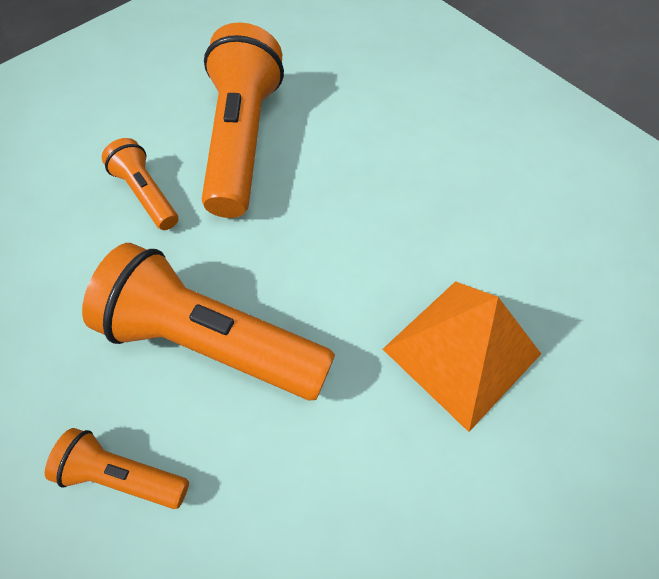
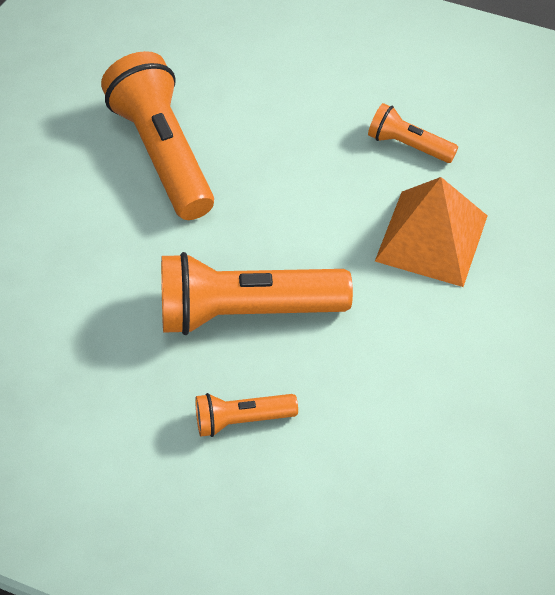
camera: 25 degrees left, 5 degrees down
(147, 194) = (112, 229): orange flashlight -> orange flashlight (408, 144)

